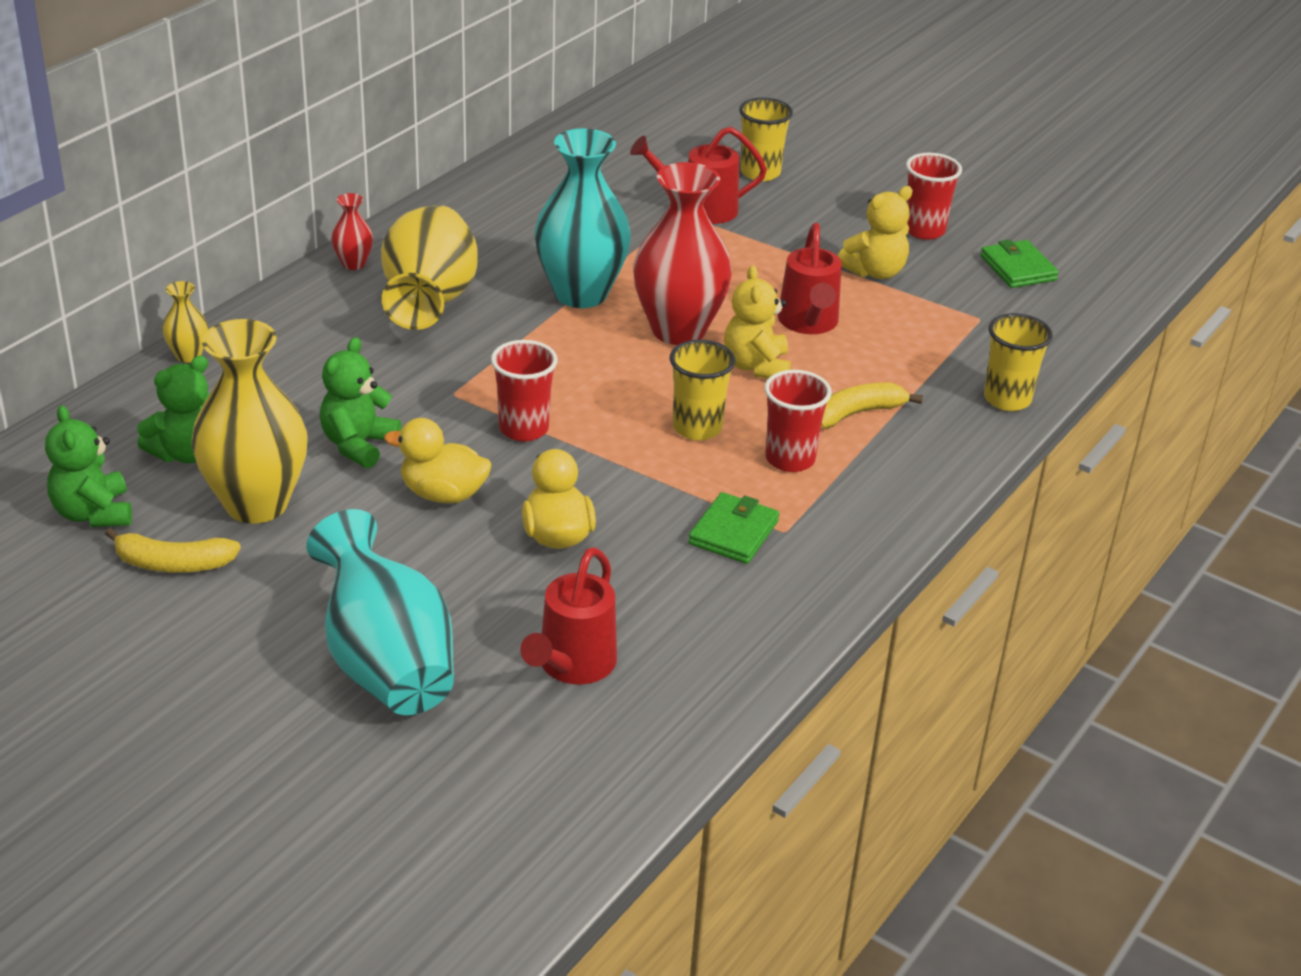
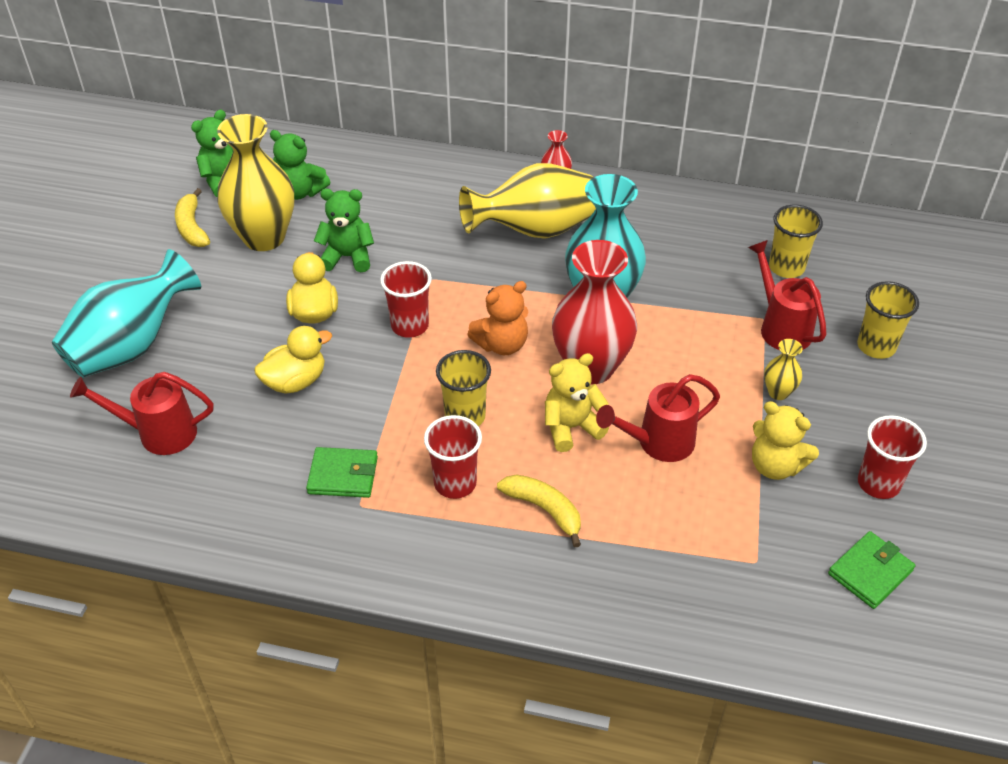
camera: 70 degrees right, 10 degrees up
(188, 355) = (401, 155): yellow vase -> yellow vase (778, 392)
(603, 375) = (502, 344): none -> orange teddy bear
(1007, 399) = (634, 613): yellow cup -> yellow cup (786, 267)

